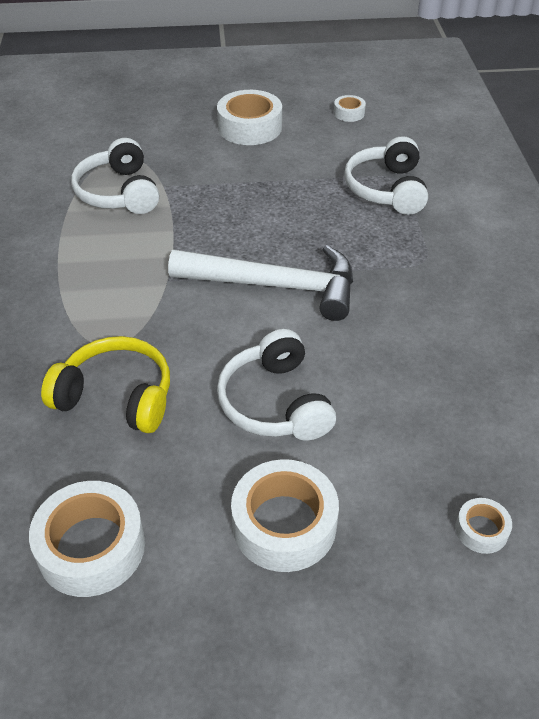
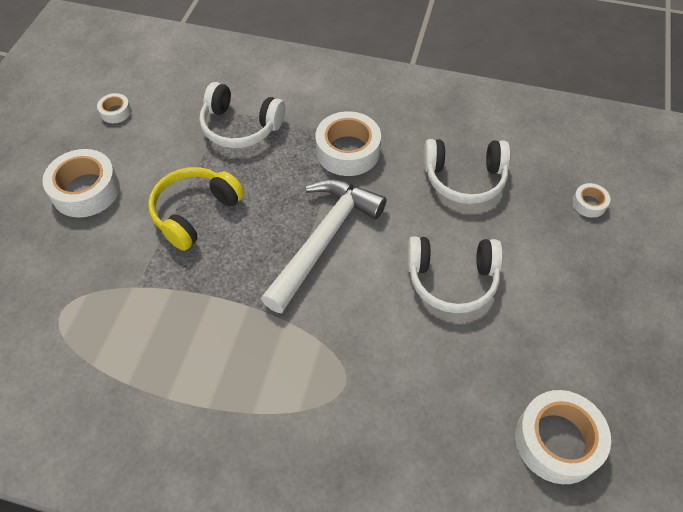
camera: 70 degrees left, 10 degrees up
(116, 397) = (409, 391): yellow headphones -> yellow headphones (195, 213)
(119, 193) = (124, 328): white headphones -> white headphones (464, 178)
(284, 524) = (563, 308): white tape -> white tape (348, 151)

